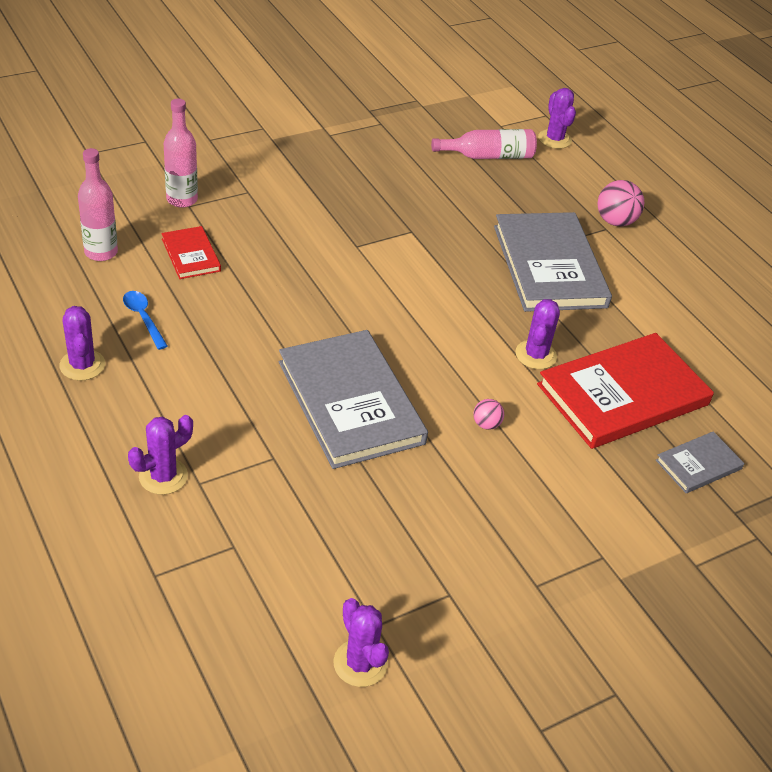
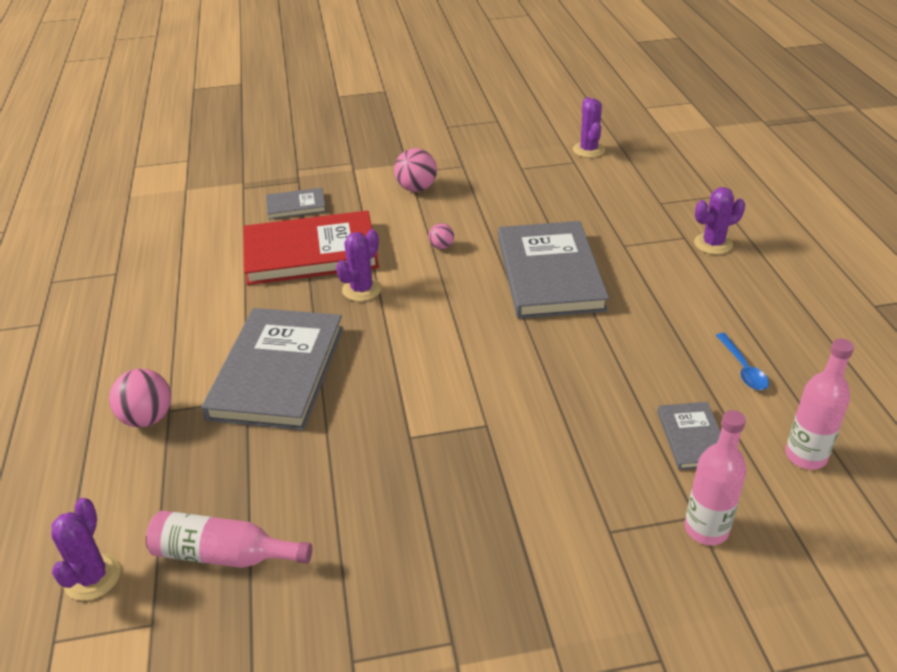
camera: 155 degrees left, 5 degrees down
(82, 365) = (797, 331): purple cactus -> none
(191, 255) = (692, 438): red book -> grey book
(573, 522) = (416, 188): none -> pink ball

